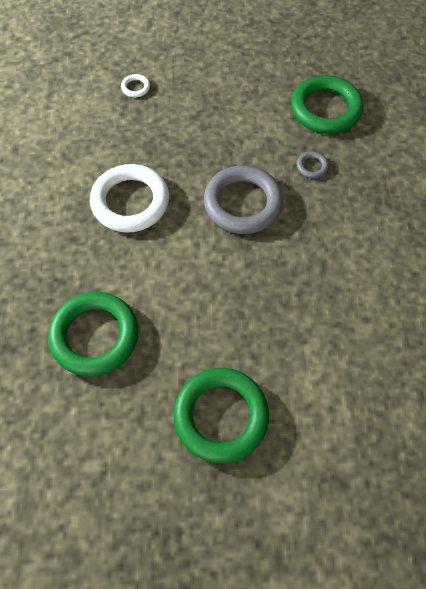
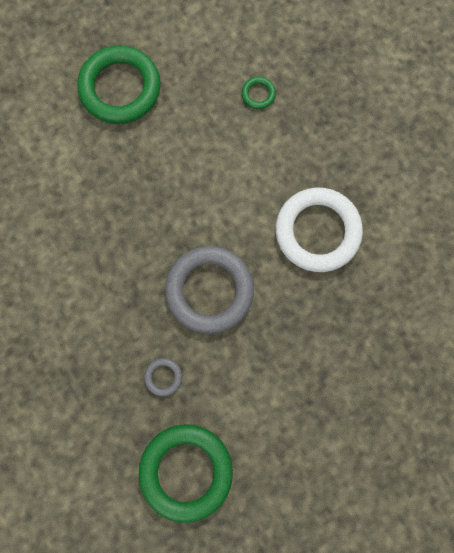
camera: 150 degrees right, 15 degrees up
(95, 336) = (258, 94): green ring -> green ring, size x0.42
(135, 87) = (415, 378): white ring -> none

